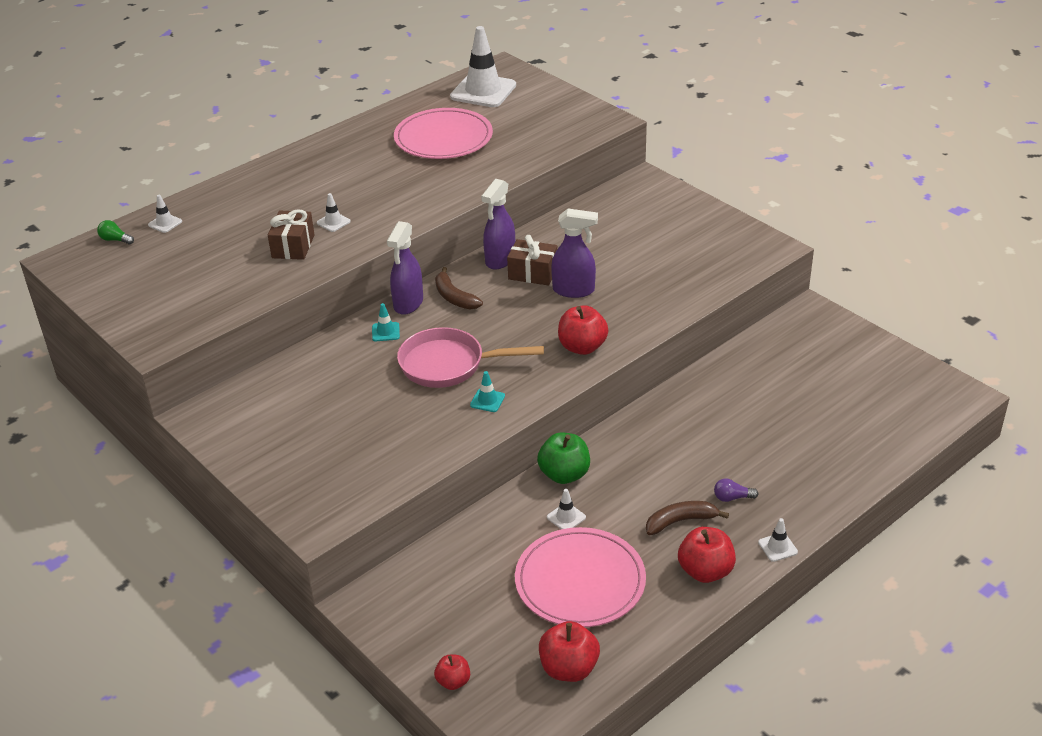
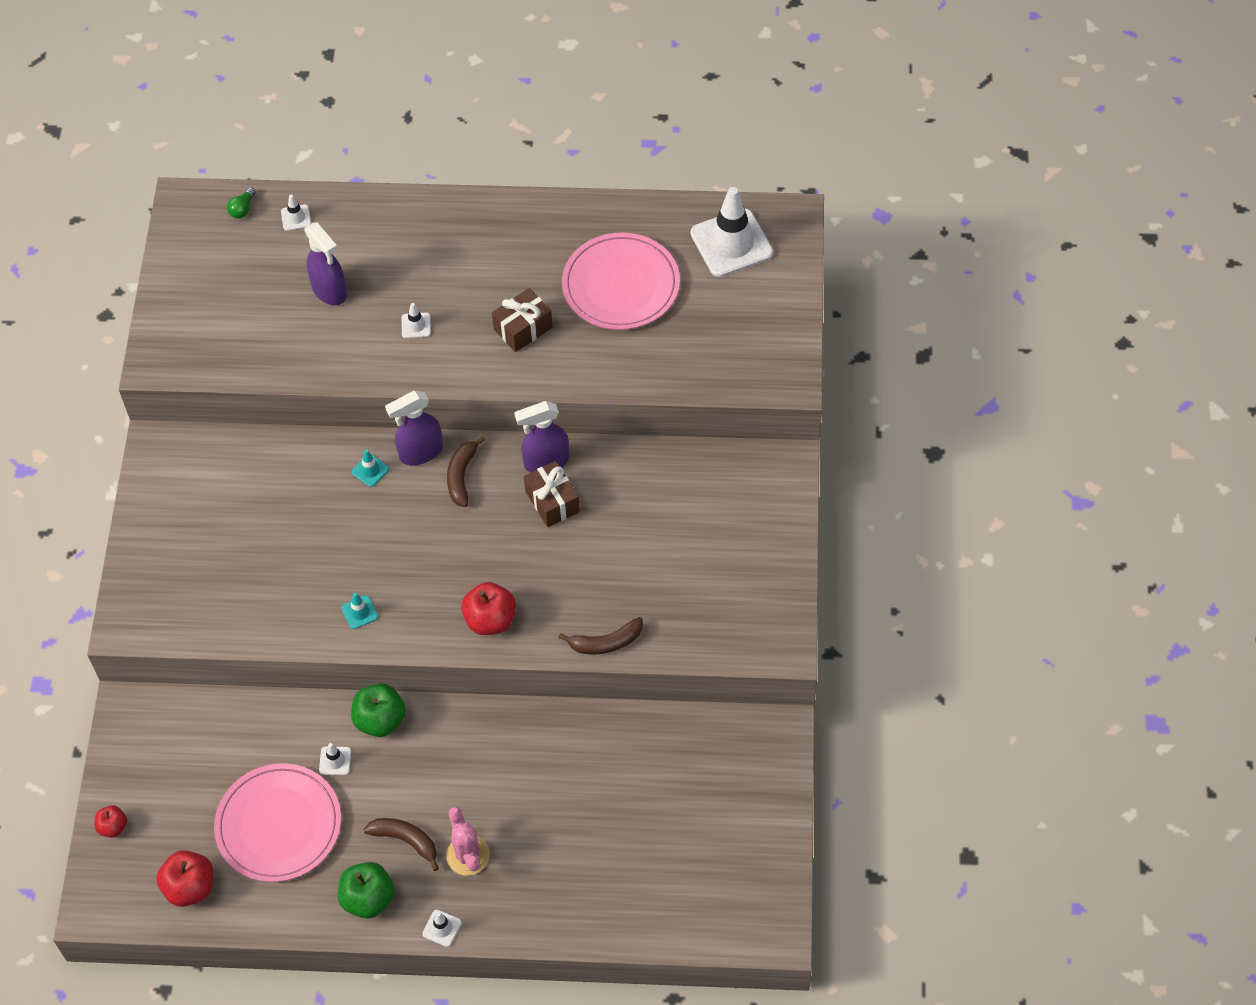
camera: 45 degrees right, 20 degrees up
(115, 240) = (242, 209): green light bulb -> green light bulb turned 135 degrees counterclockwise
(293, 246) = (356, 330): brown gift -> brown gift (523, 328)
(449, 365) = (375, 549): pink pan -> none
(574, 290) = (560, 551): purple spray bottle -> purple spray bottle (329, 291)
(671, 310) = (606, 643): none -> brown banana
(705, 571) = (368, 899): red apple -> green apple
(732, 498) = (468, 855): purple light bulb -> pink cactus

